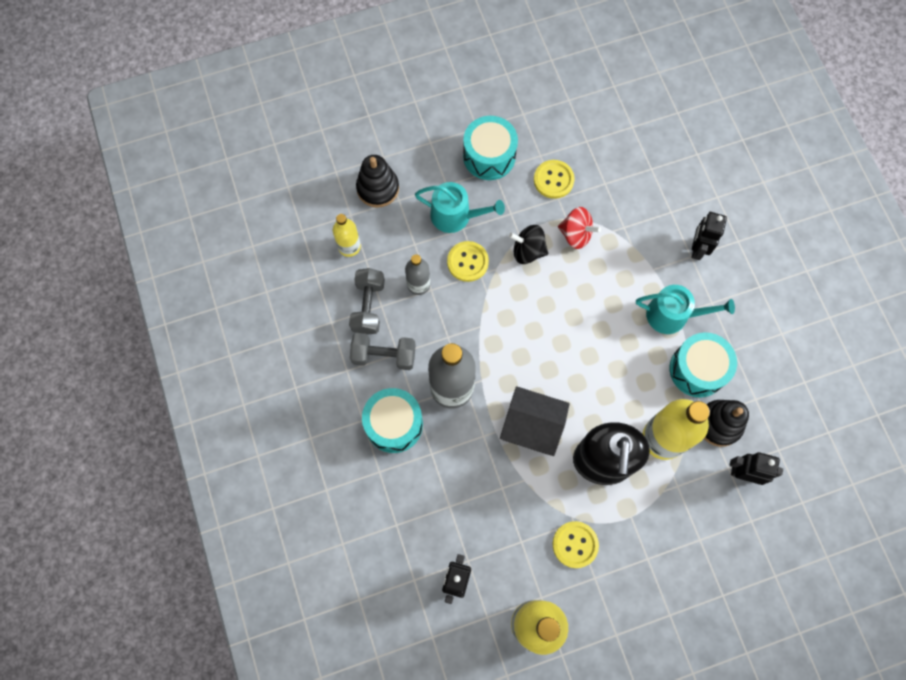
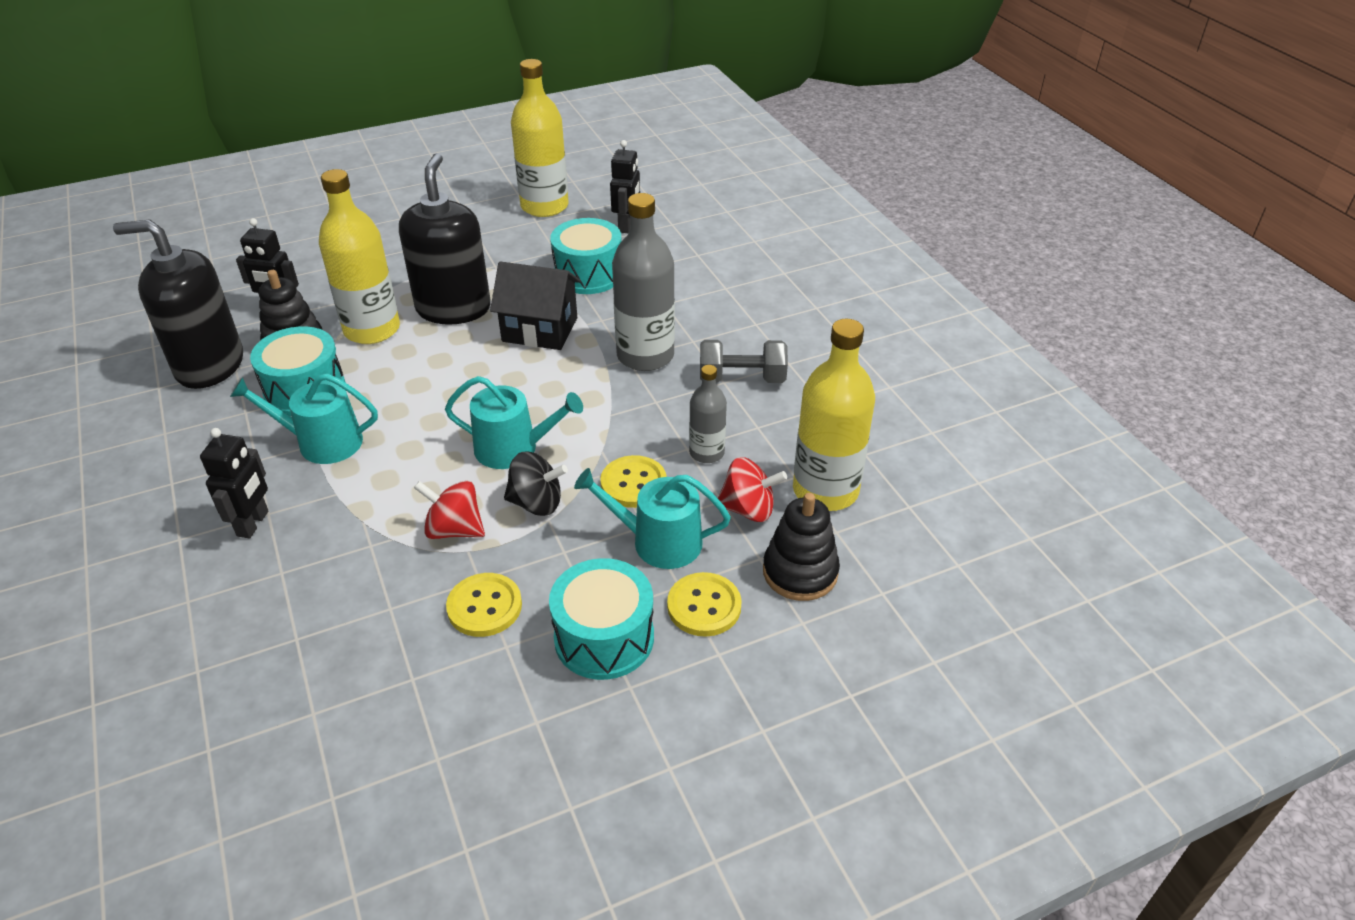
camera: 175 degrees right, 30 degrees down
(349, 246) = (825, 490): yellow bottle -> yellow bottle, size x1.81
(368, 306) = (776, 425): grey dumbbell -> none
(394, 424) = (715, 322): turquoise drum -> turquoise drum (588, 274)
(399, 236) = (748, 509): none -> red spinning top
(544, 299) = (514, 448): none -> turquoise watering can
(575, 544) = (495, 252): yellow button -> yellow button (704, 606)
(776, 404) = (209, 366): none -> black soap dispenser

